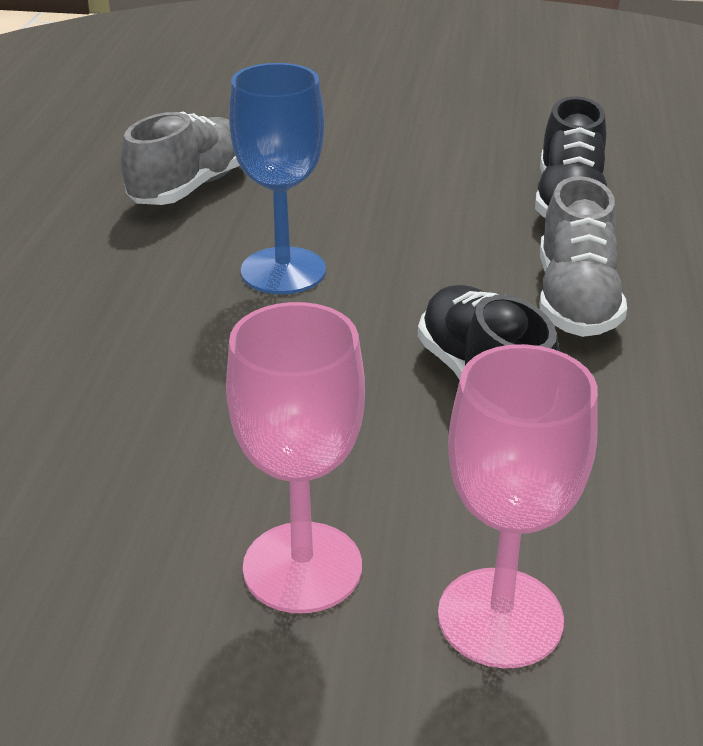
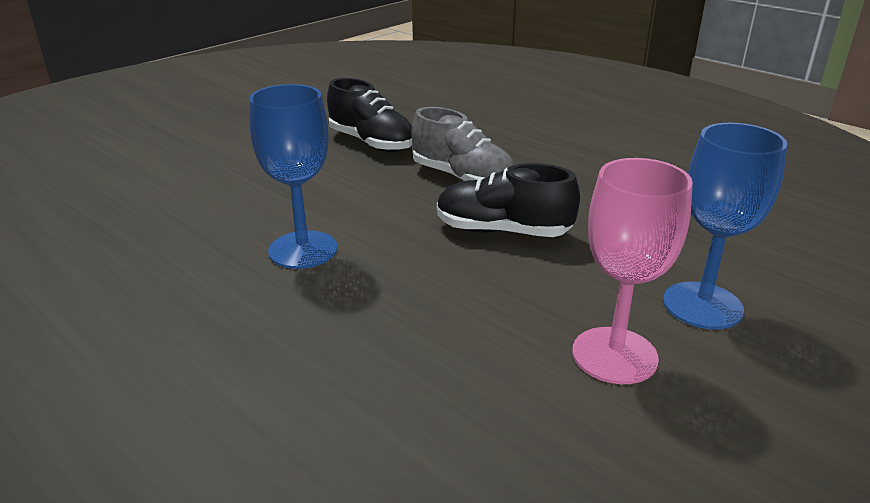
camera: 55 degrees left, 5 degrees down
(190, 187) = (136, 245): grey shoe -> none
(500, 617) = (702, 305): pink goblet -> blue goblet

